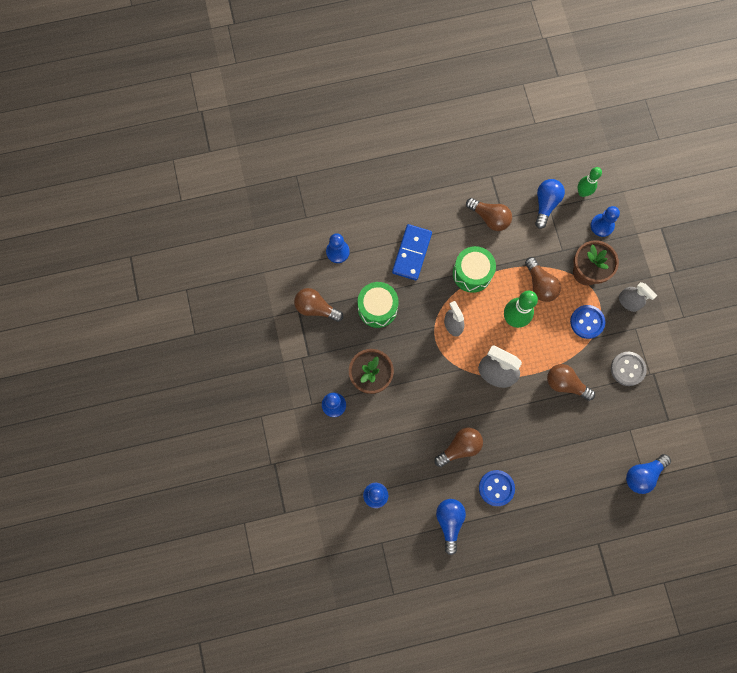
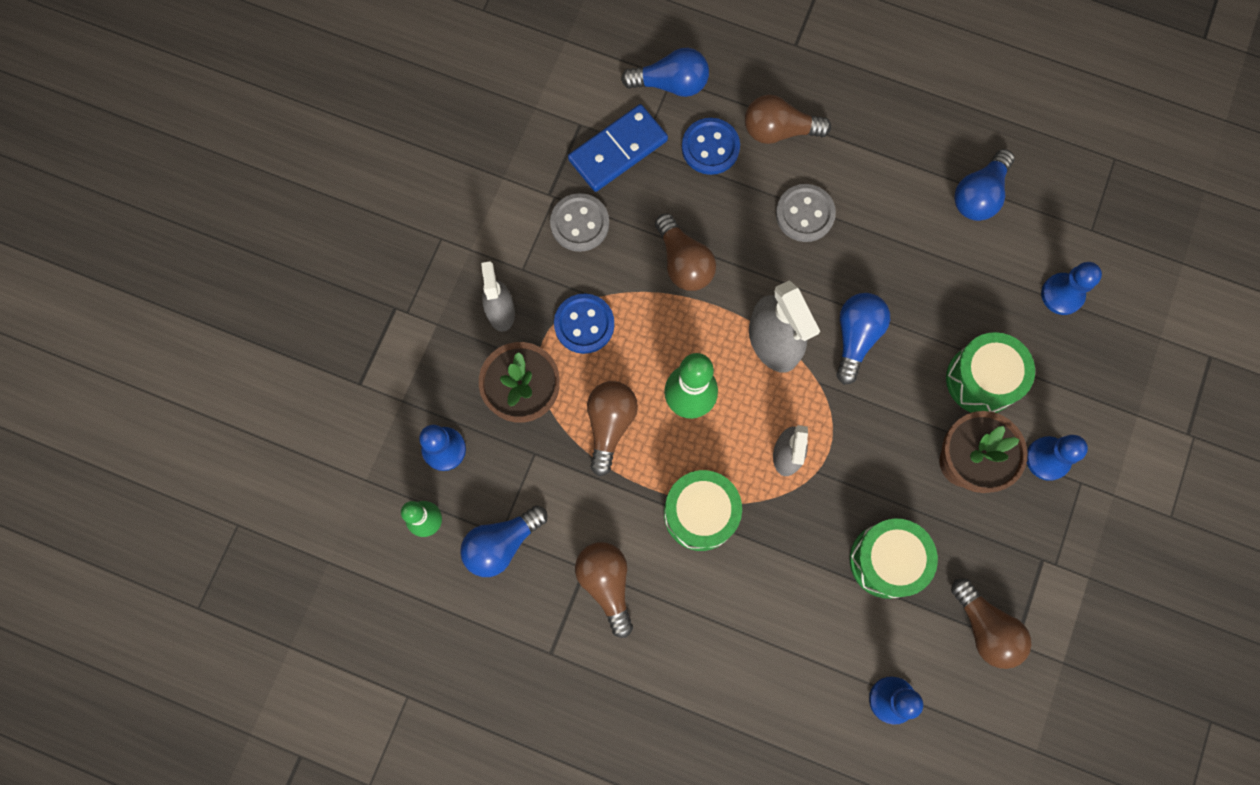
camera: 145 degrees left, 0 degrees up
(387, 423) = (981, 380): none -> green drum
(412, 253) = (772, 612): blue domino -> blue domino (618, 150)
(459, 403) = (856, 337): none -> blue light bulb
(460, 447) = (898, 278): brown light bulb -> brown light bulb (779, 130)
(496, 488) = (883, 195): blue button -> blue button (710, 147)
(527, 450) = (805, 214): none -> grey button

